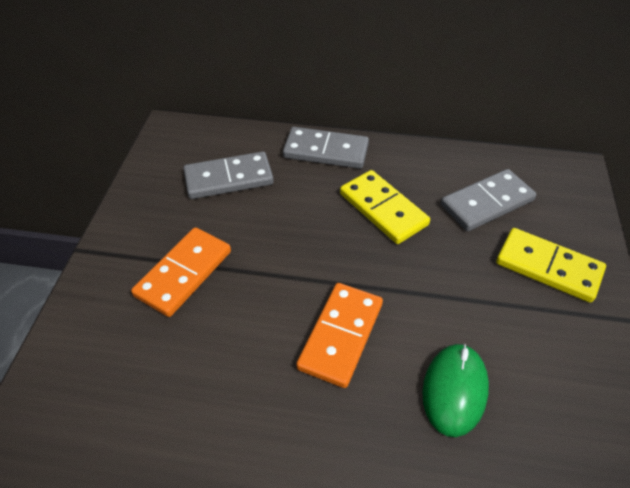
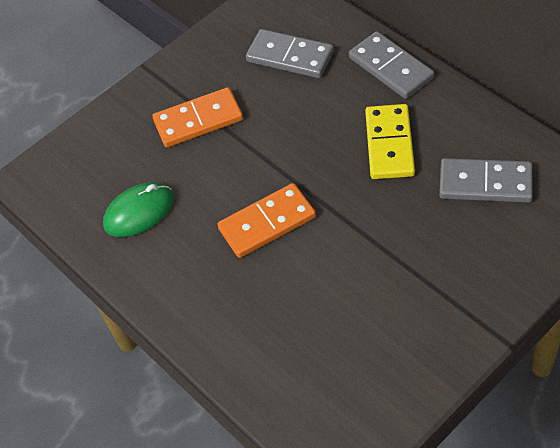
camera: 45 degrees right, 5 degrees up
(454, 390) = (310, 302): green mouse -> green mouse (139, 212)
(548, 267) = (477, 262): yellow domino -> none

